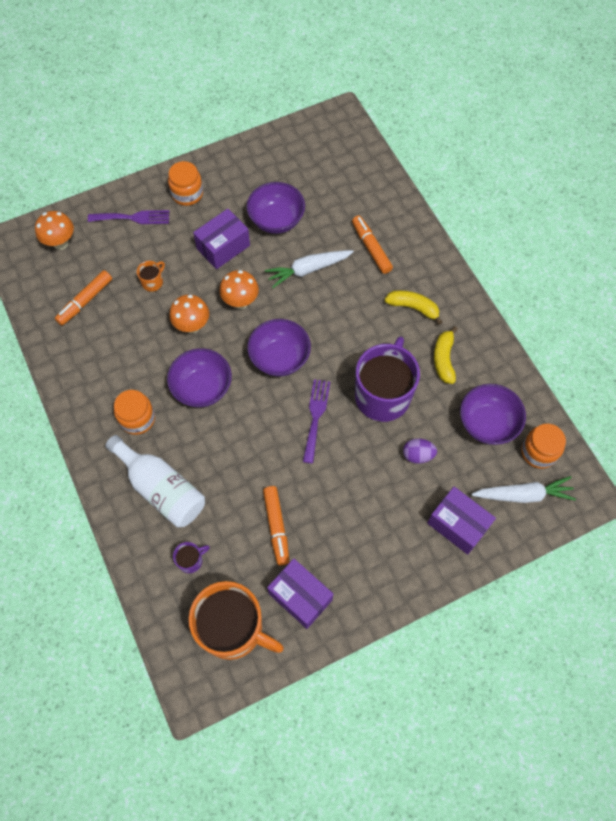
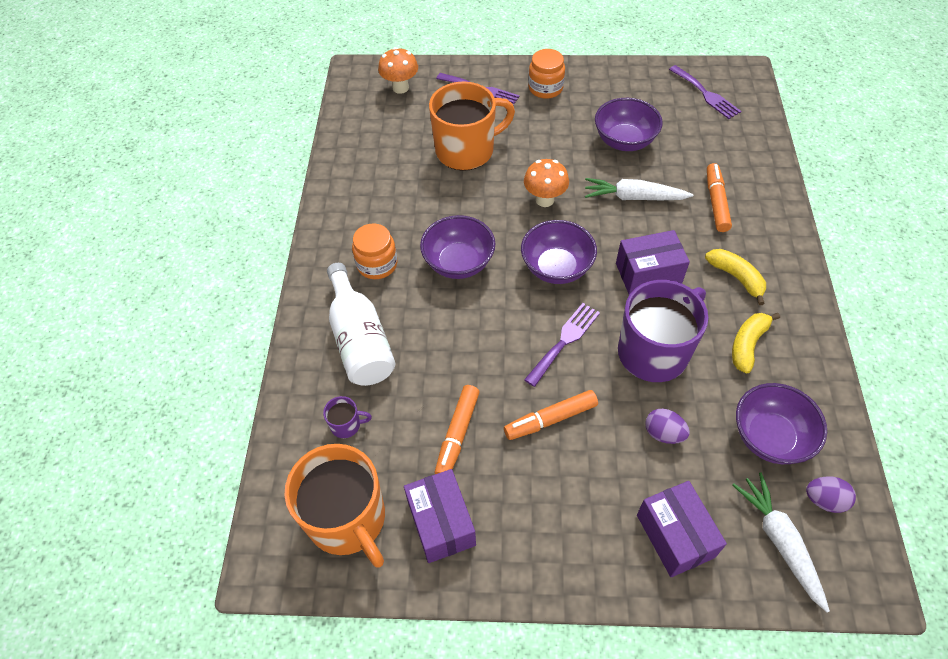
camera: 30 degrees right, 10 degrees down
(85, 301) = (392, 143): orange marker -> orange marker (550, 419)
(153, 282) = (466, 150): orange mug -> orange mug, size x2.44
(192, 326) = (482, 203): orange mushroom -> none
(223, 247) = (555, 145): purple box -> purple box (648, 273)
(319, 148) = (706, 94): none -> purple fork
(523, 495) = (779, 541): white carrot -> white carrot turned 135 degrees counterclockwise
(538, 452) = (824, 500): orange jar -> purple egg

